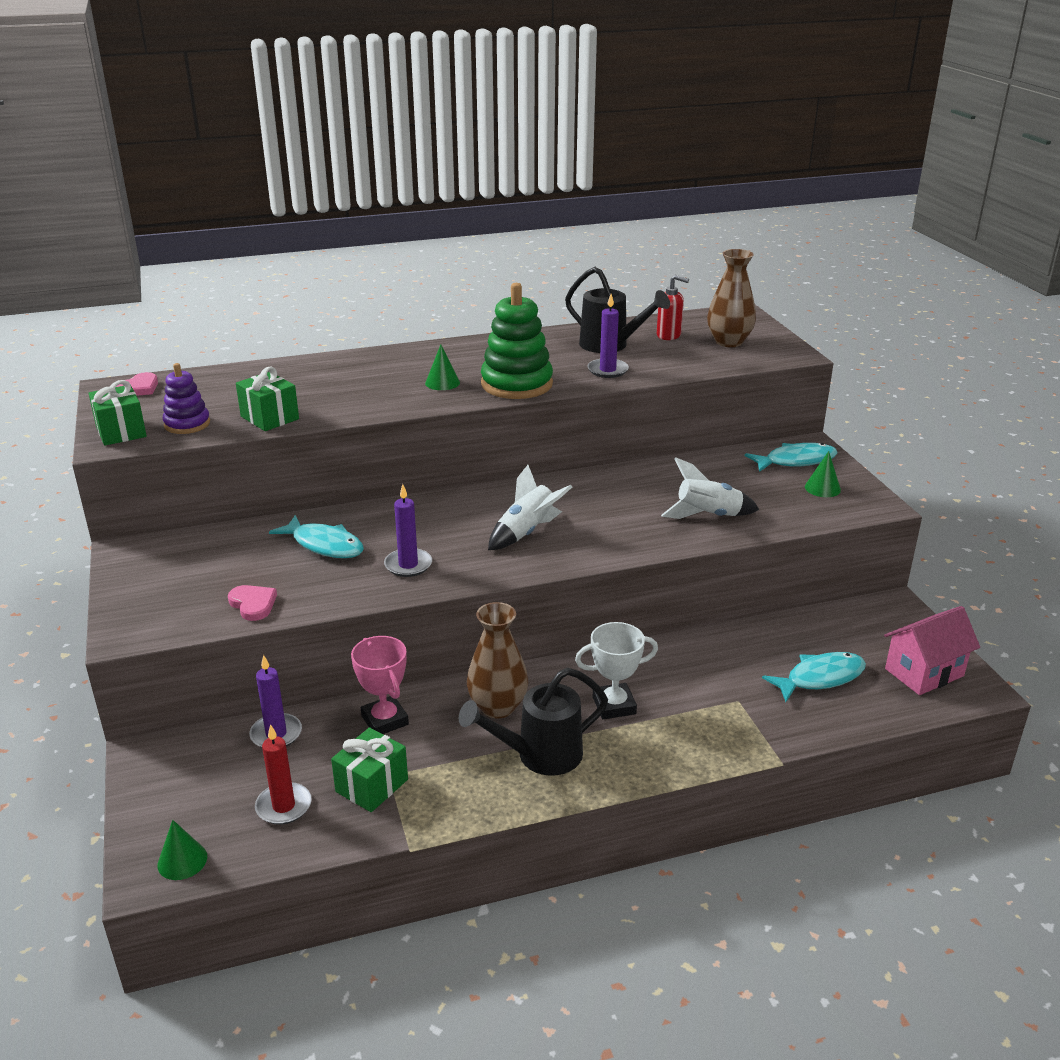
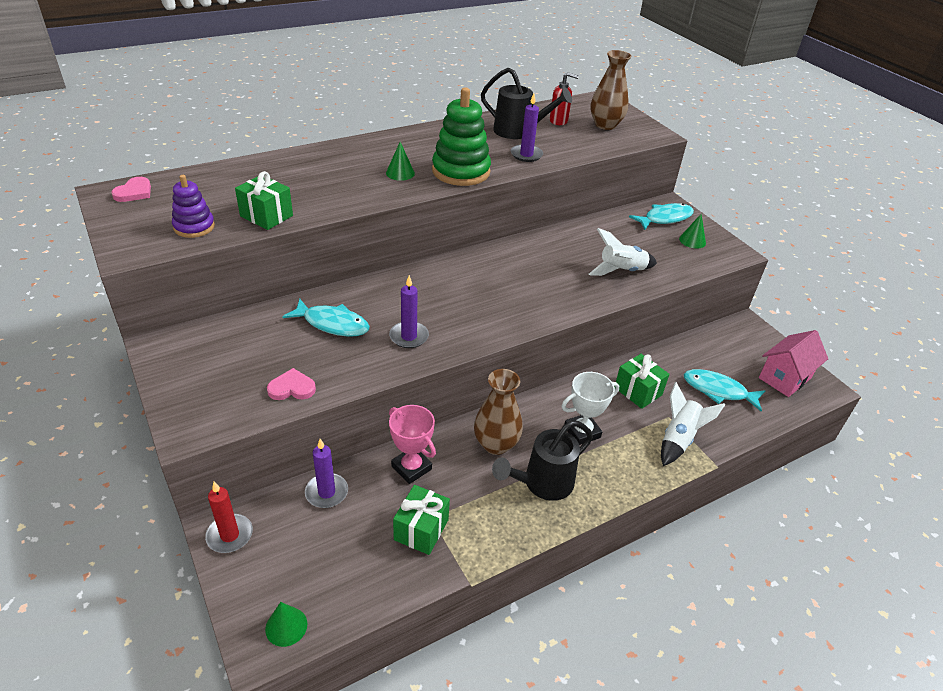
camera: 15 degrees left, 10 degrees up
(121, 432) = (135, 239): green gift -> green gift (638, 391)
(253, 604) = (292, 388): pink heart -> pink heart turned 45 degrees counterclockwise
(283, 806) = (355, 560): red candle -> red candle (230, 535)
(527, 532) = (492, 297): white rocket -> white rocket (678, 439)
(820, 678) = (718, 390): turquoise fish -> turquoise fish turned 120 degrees counterclockwise

